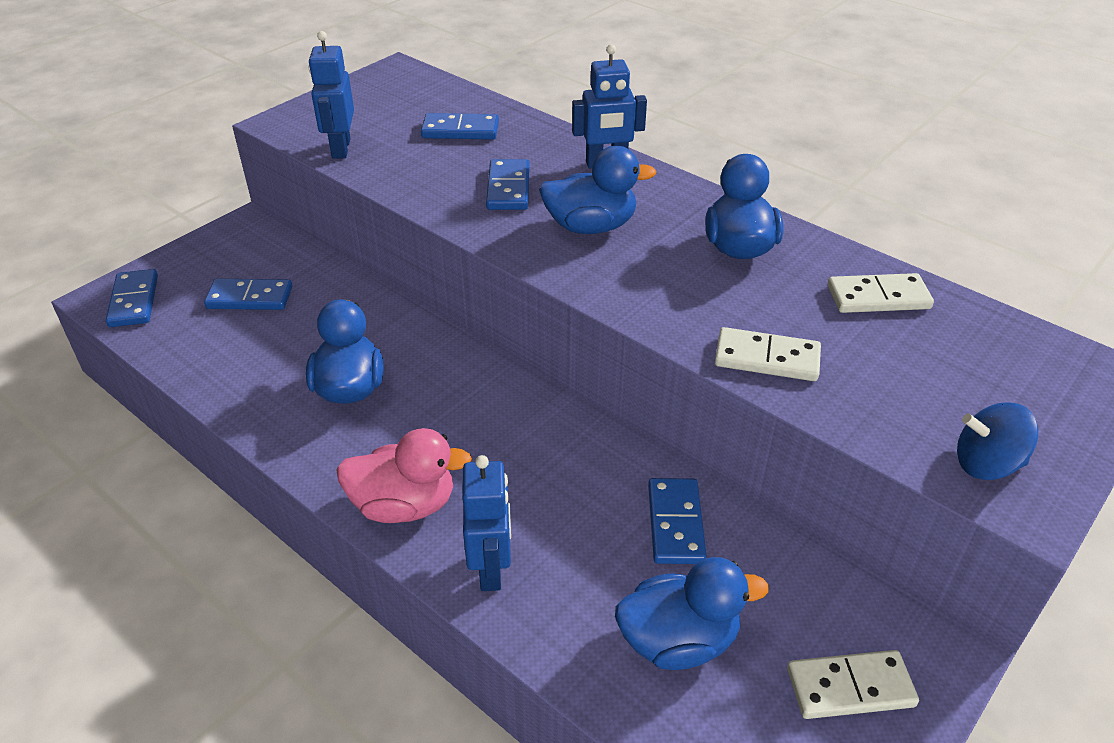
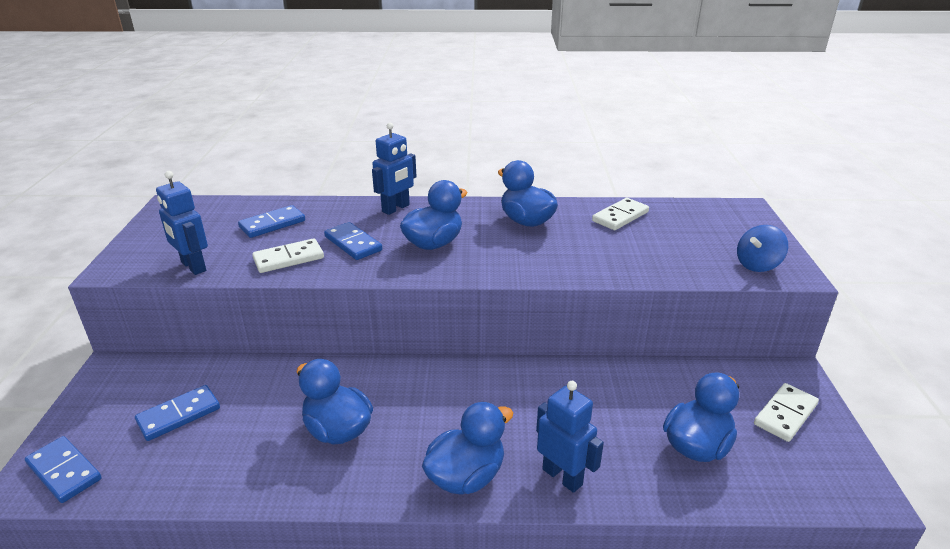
camera: 40 degrees left, 10 degrees down
(404, 505) = (466, 476): pink duck -> blue duck
(675, 523) = (622, 390): blue domino -> none
(767, 358) = (613, 266): white domino -> white domino (289, 258)

